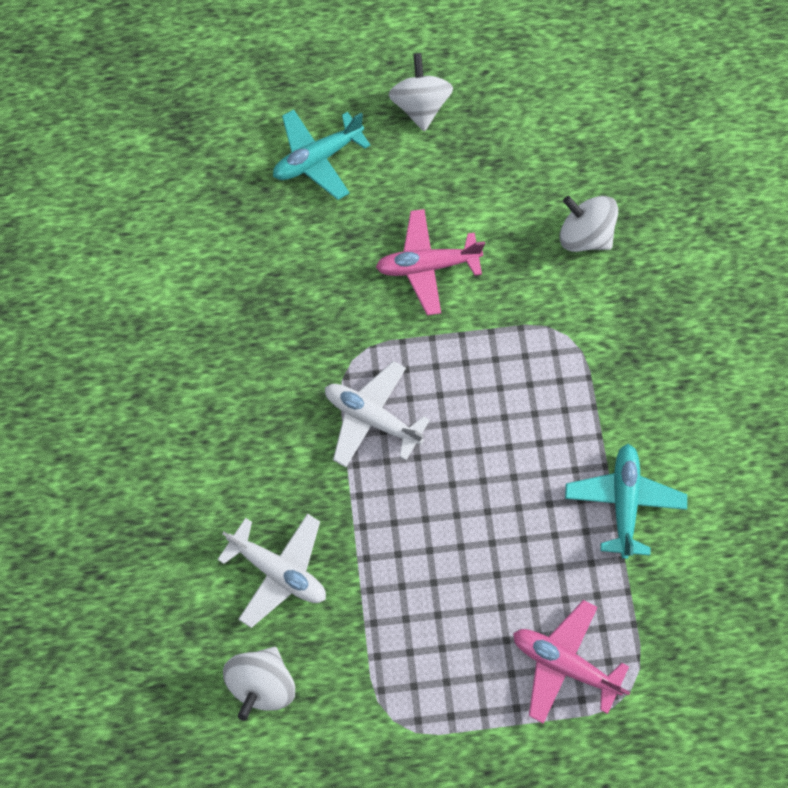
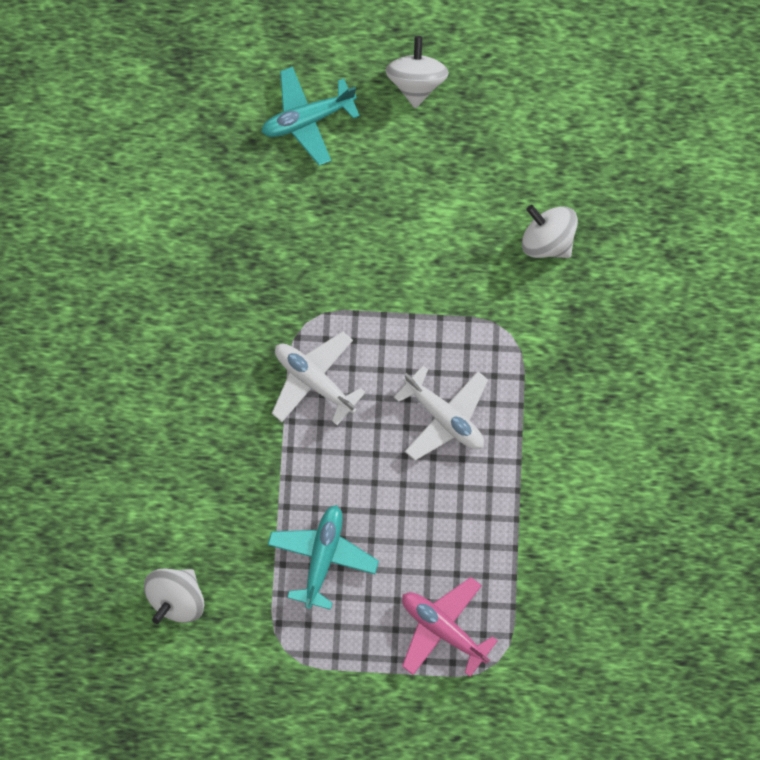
camera: 10 degrees right, 5 degrees up
(279, 569) = (207, 503): white plane -> white plane (444, 416)
(427, 265) = (392, 244): pink plane -> none
(623, 501) = (527, 496): turquoise plane -> turquoise plane (323, 556)

